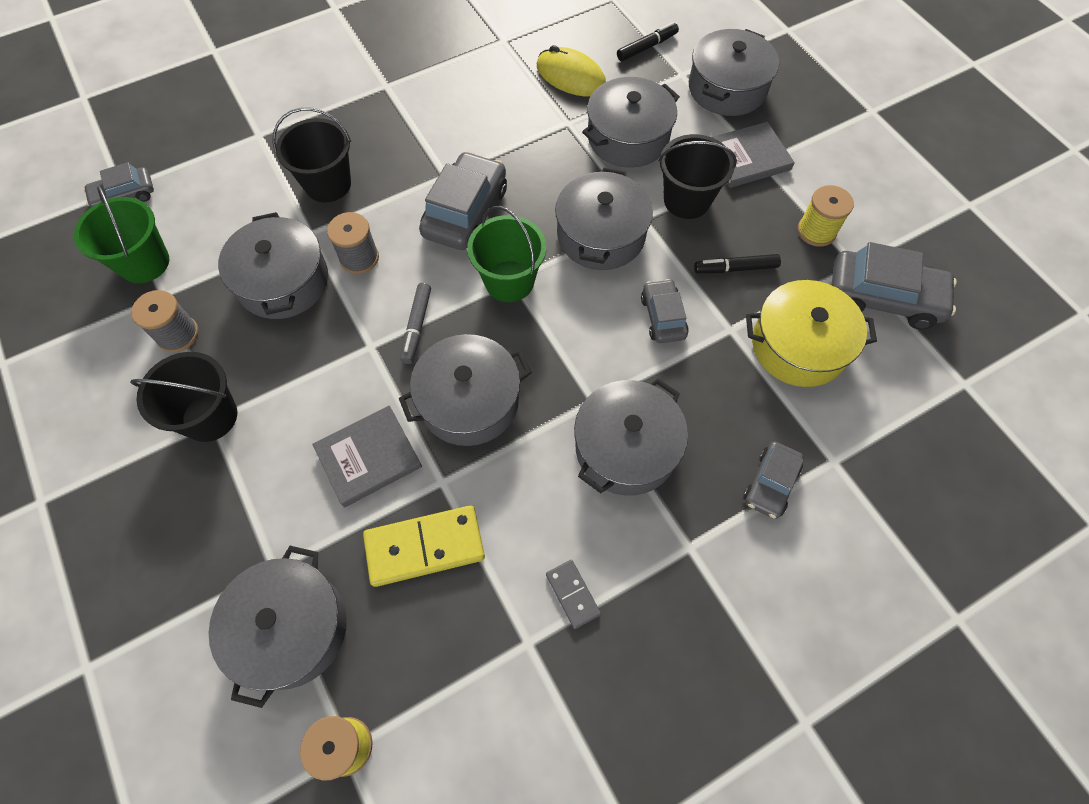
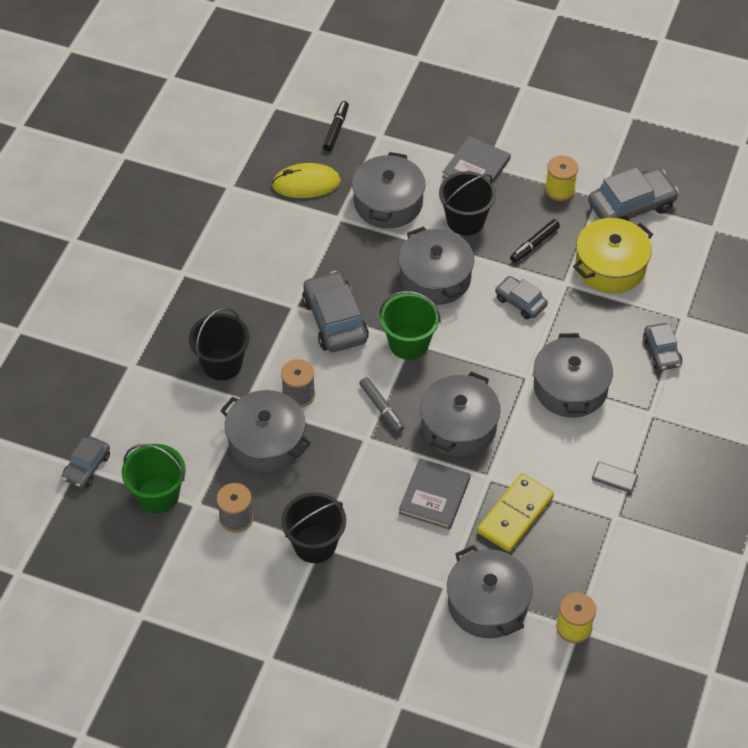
camera: 40 degrees left, 10 degrees down
(727, 88) = (418, 127): grey pot -> none

